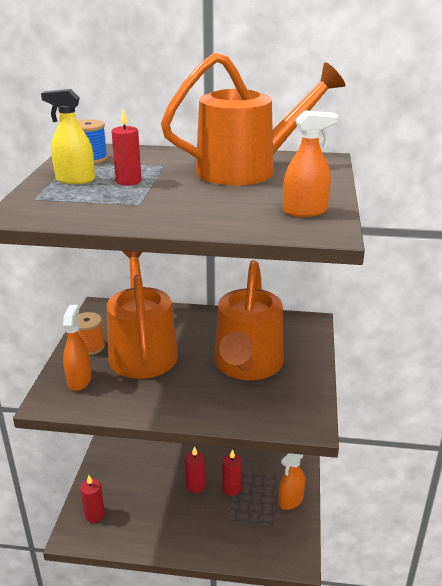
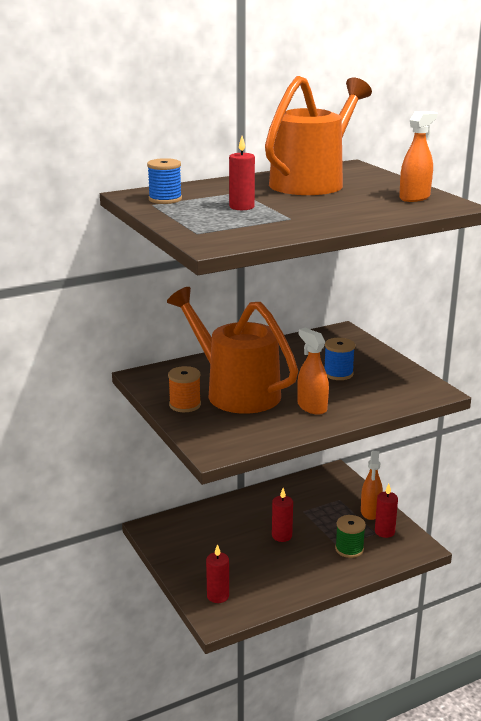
camera: 35 degrees left, 5 degrees down
(75, 180) = (194, 215): yellow spray bottle -> none
(79, 380) = (217, 429): orange spray bottle -> orange spray bottle (312, 407)
(231, 488) = (314, 524): red candle -> red candle (384, 532)
(234, 528) = (349, 549): none -> green spool
(247, 366) = (338, 374): orange watering can -> blue spool

